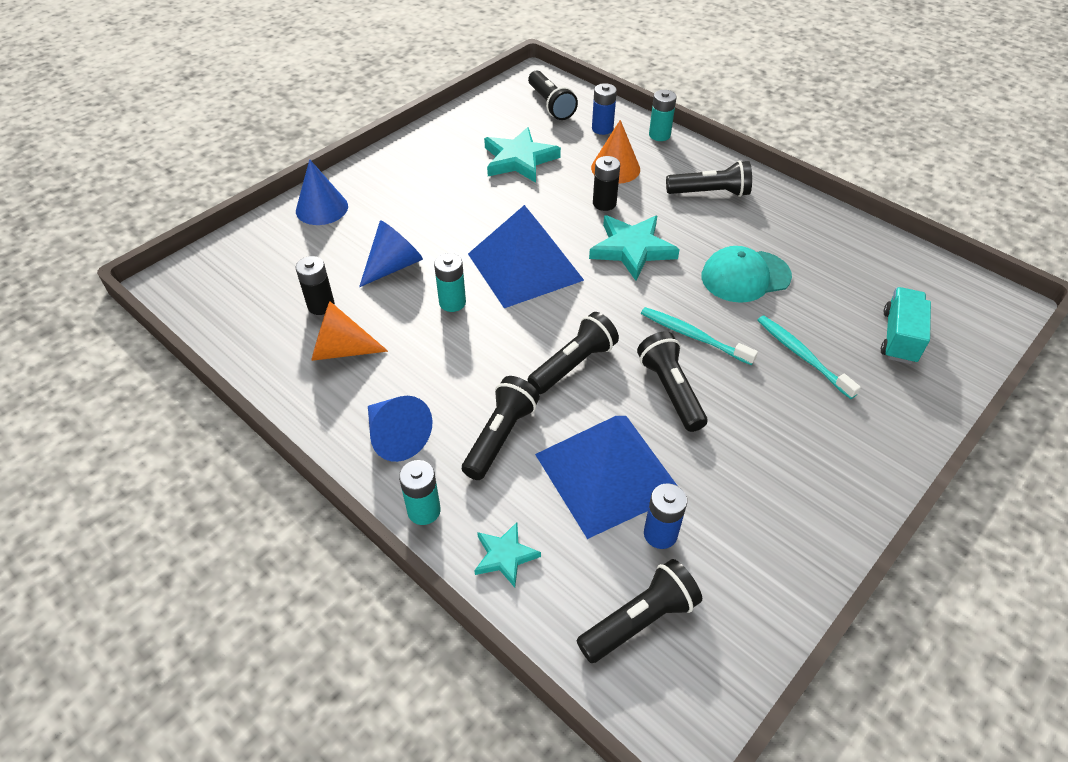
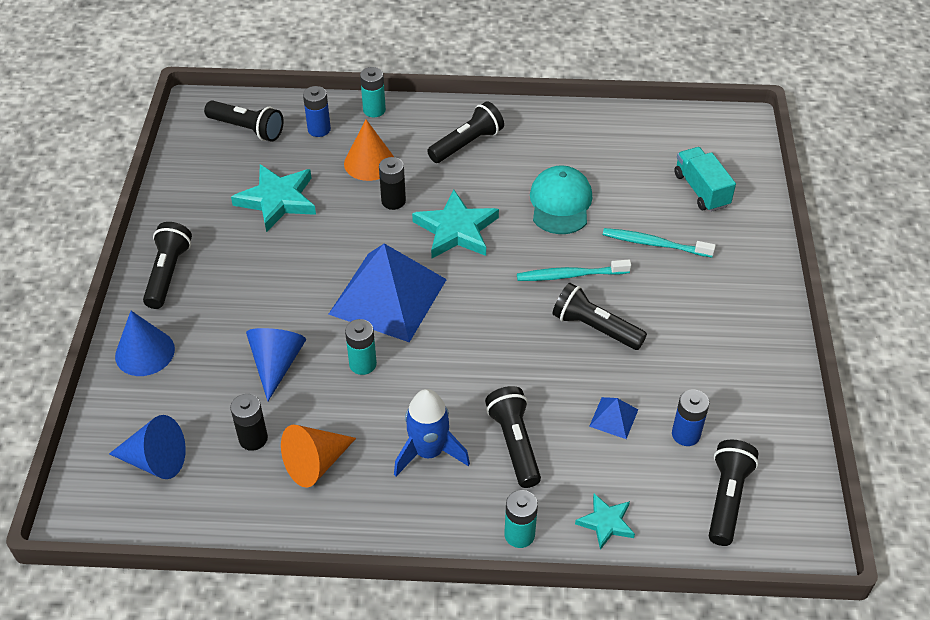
camera: 40 degrees left, 0 degrees up
(396, 437) = (439, 498): blue cone -> blue cone (156, 460)
(427, 397) = (429, 452): none -> blue rocket
(573, 364) = (509, 353): black flashlight -> black flashlight (168, 273)
(607, 474) = (613, 418): blue pyramid -> blue pyramid, size x0.40
(745, 276) = (560, 203): turquoise cap -> turquoise cap turned 150 degrees clockwise

